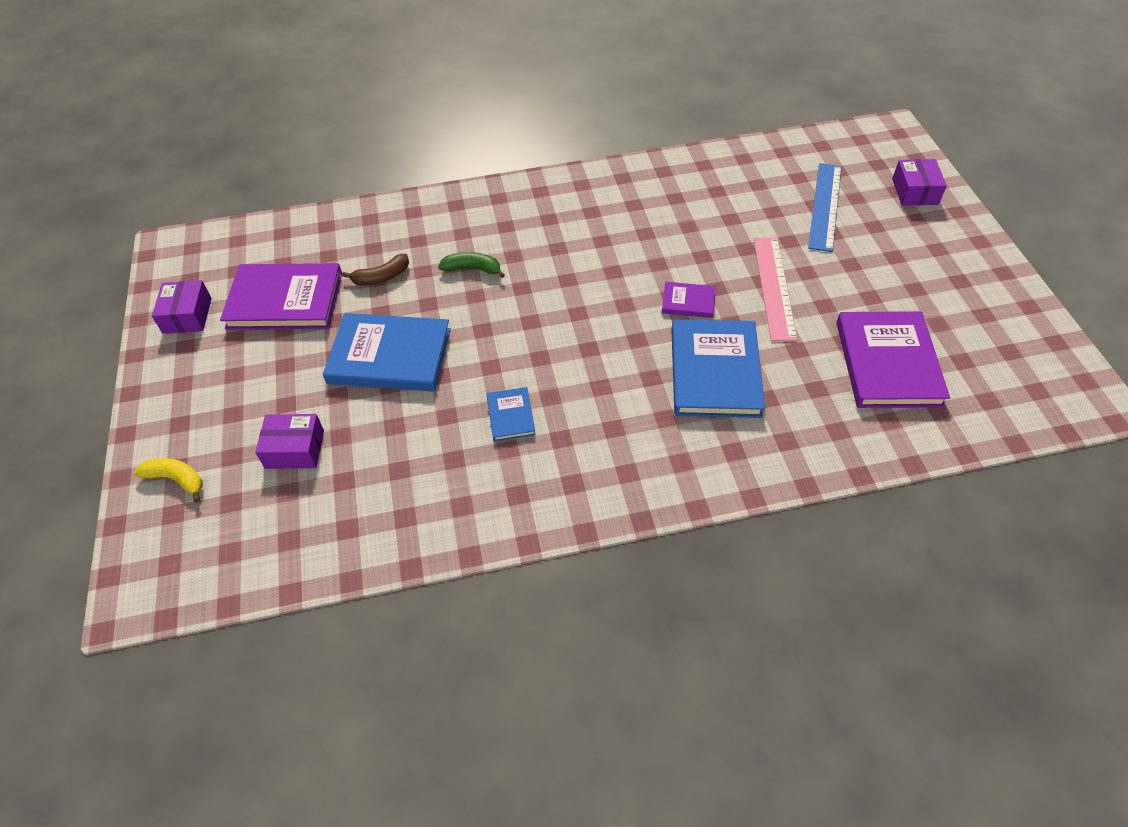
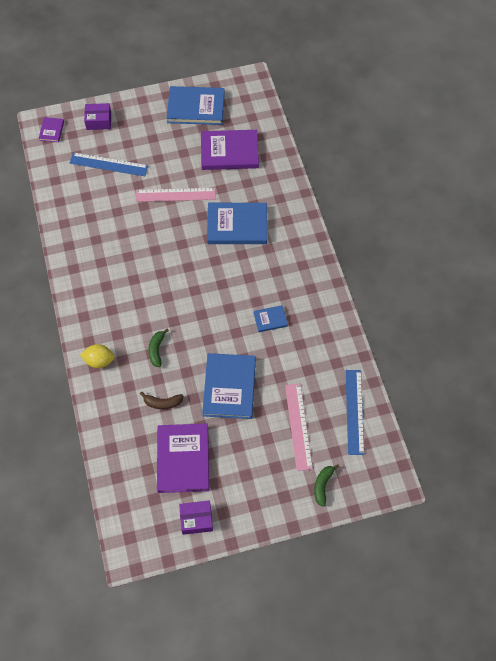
camera: 95 degrees left, 10 degrees up
(176, 479) = (322, 485): yellow banana -> green banana
(294, 449) = (298, 426): purple box -> pink ruler
(298, 541) = (354, 411): none -> blue ruler
(381, 277) = (162, 403): brown banana -> brown banana turned 120 degrees clockwise
(464, 209) = (99, 361): none -> yellow lemon
(688, 302) = (186, 235): purple book -> purple book (51, 130)
(985, 314) = (196, 108): none -> blue book

